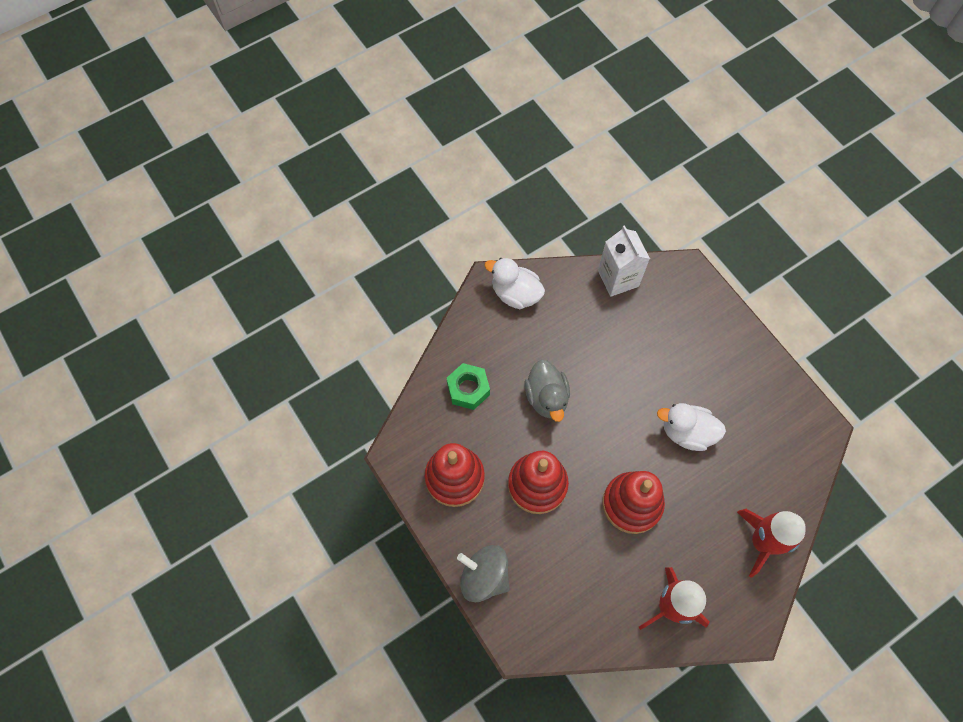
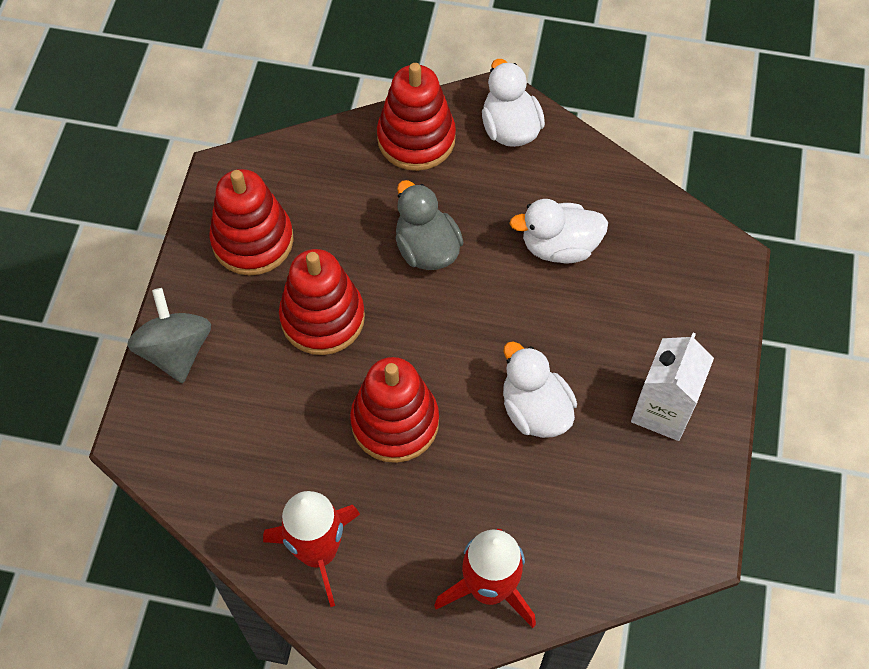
camera: 45 degrees right, 5 degrees down
(468, 389) = (359, 175): green nut -> none
(475, 342) = (416, 139): none -> red stacking toy
(546, 398) = (426, 249): grey duck -> grey duck turned 120 degrees clockwise
(607, 336) = (559, 246): none -> white duck
(618, 278) = (638, 202): white carton -> white carton (663, 410)

